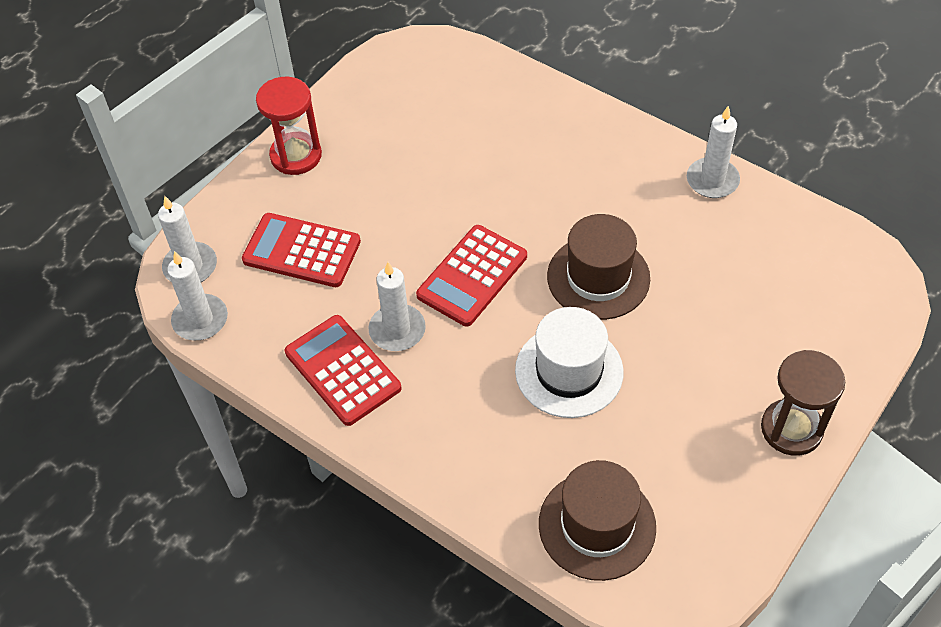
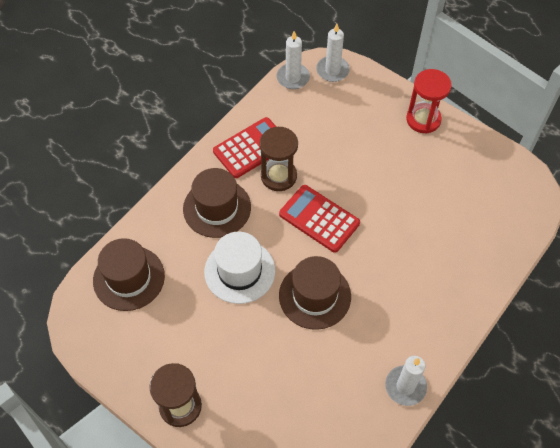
camera: 90 degrees right, 5 degrees up
(301, 251) = (342, 125): red calculator -> none
(397, 330) = (278, 176): white candle -> brown hourglass
(459, 410) = (217, 208): none -> brown hat

